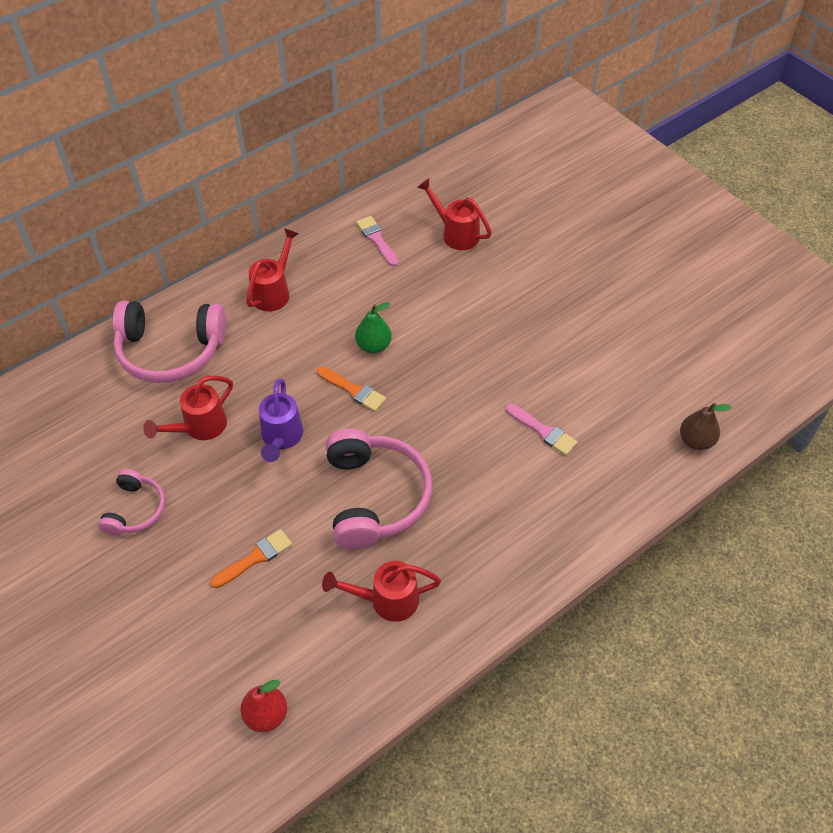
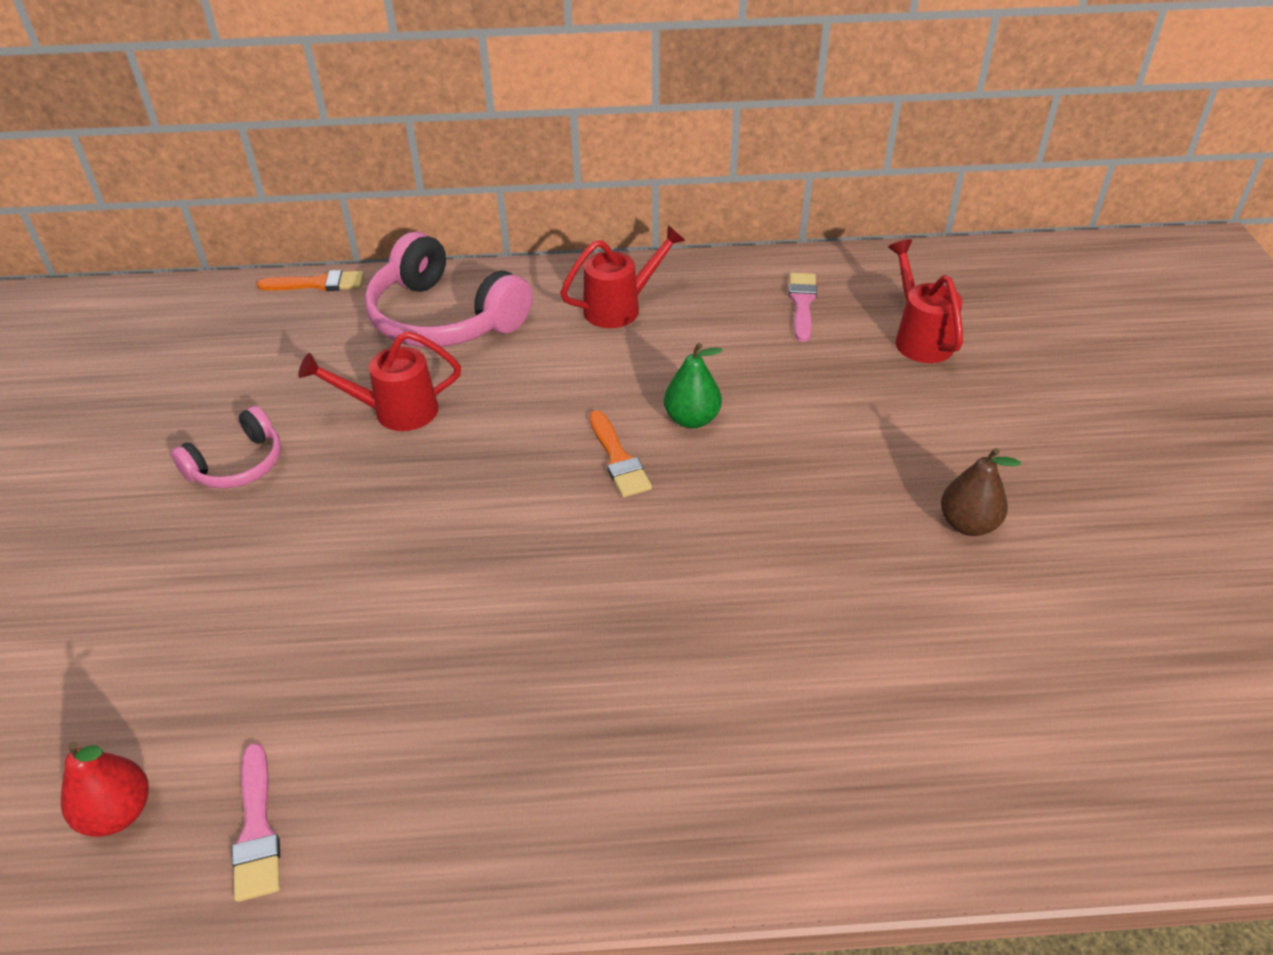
camera: 35 degrees right, 10 degrees down
(255, 558) = (308, 596): orange brush -> orange brush (318, 284)
(281, 438) = (476, 470): purple watering can -> none
(375, 497) = (526, 605): pink headphones -> none
(386, 600) = (415, 756): red watering can -> none
(543, 431) = (852, 647): pink brush -> pink brush (257, 829)
(696, 441) = (1124, 806): brown pear -> brown pear (968, 524)

